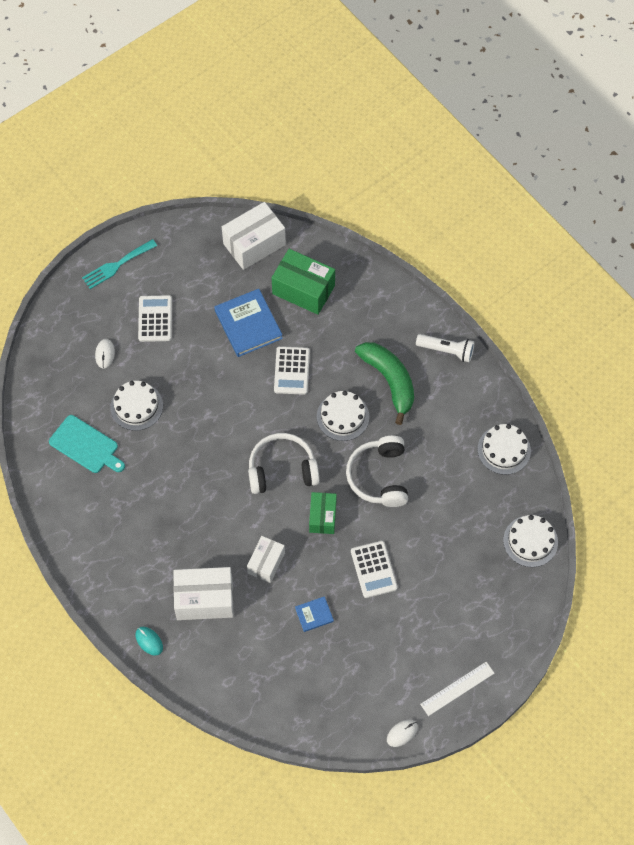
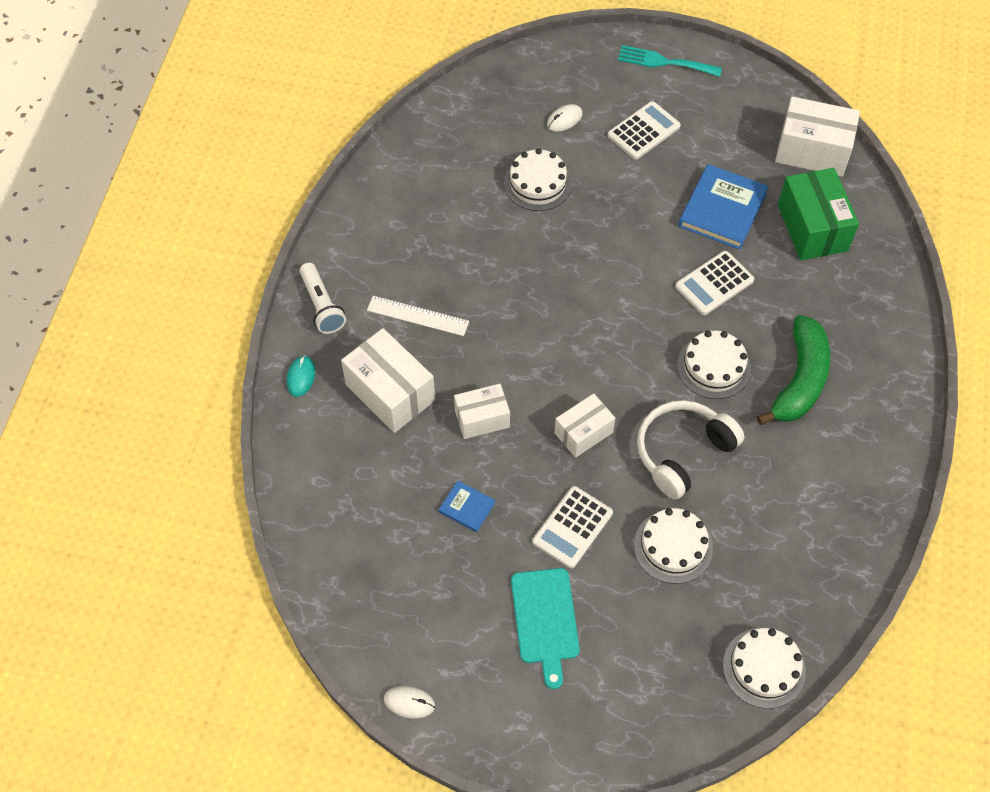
camera: 50 degrees right, 5 degrees down
(86, 446) = (455, 174): turquoise cutting board -> turquoise cutting board (545, 620)
(282, 469) = (598, 356): white headphones -> none
(322, 517) = (583, 433): green box -> white box
(447, 351) = (894, 408): white flashlight -> white flashlight (322, 306)
(457, 688) = (513, 723): white ruler -> white ruler (418, 316)
(504, 450) = (842, 554): white cake -> white cake (673, 546)

